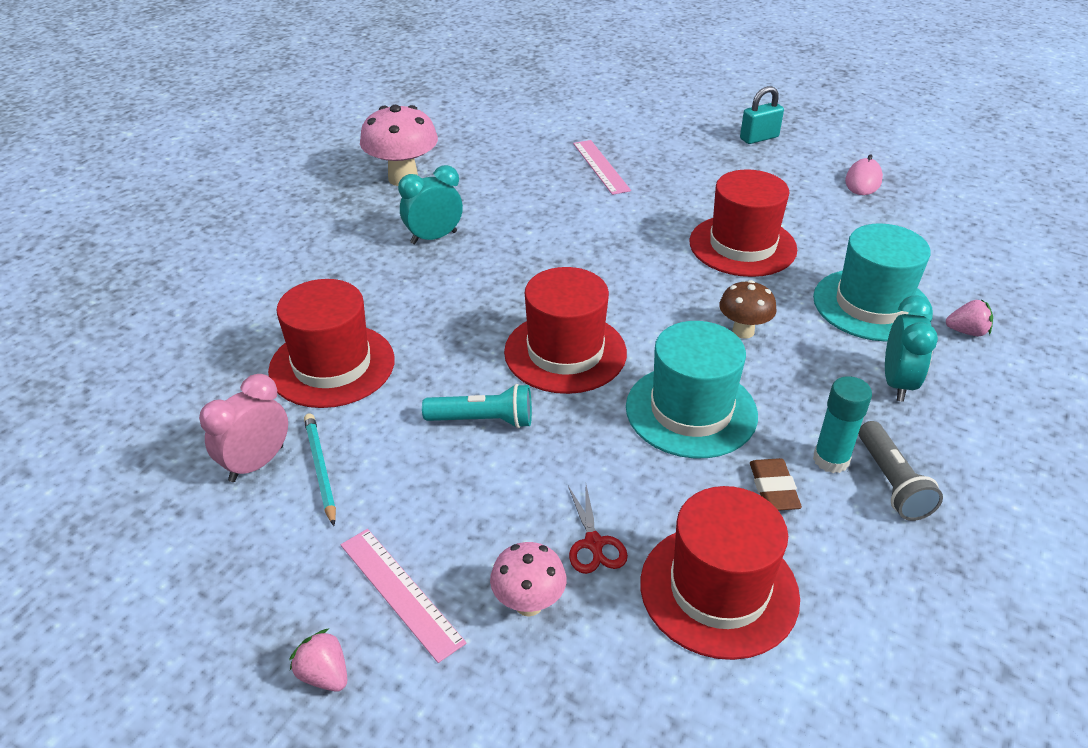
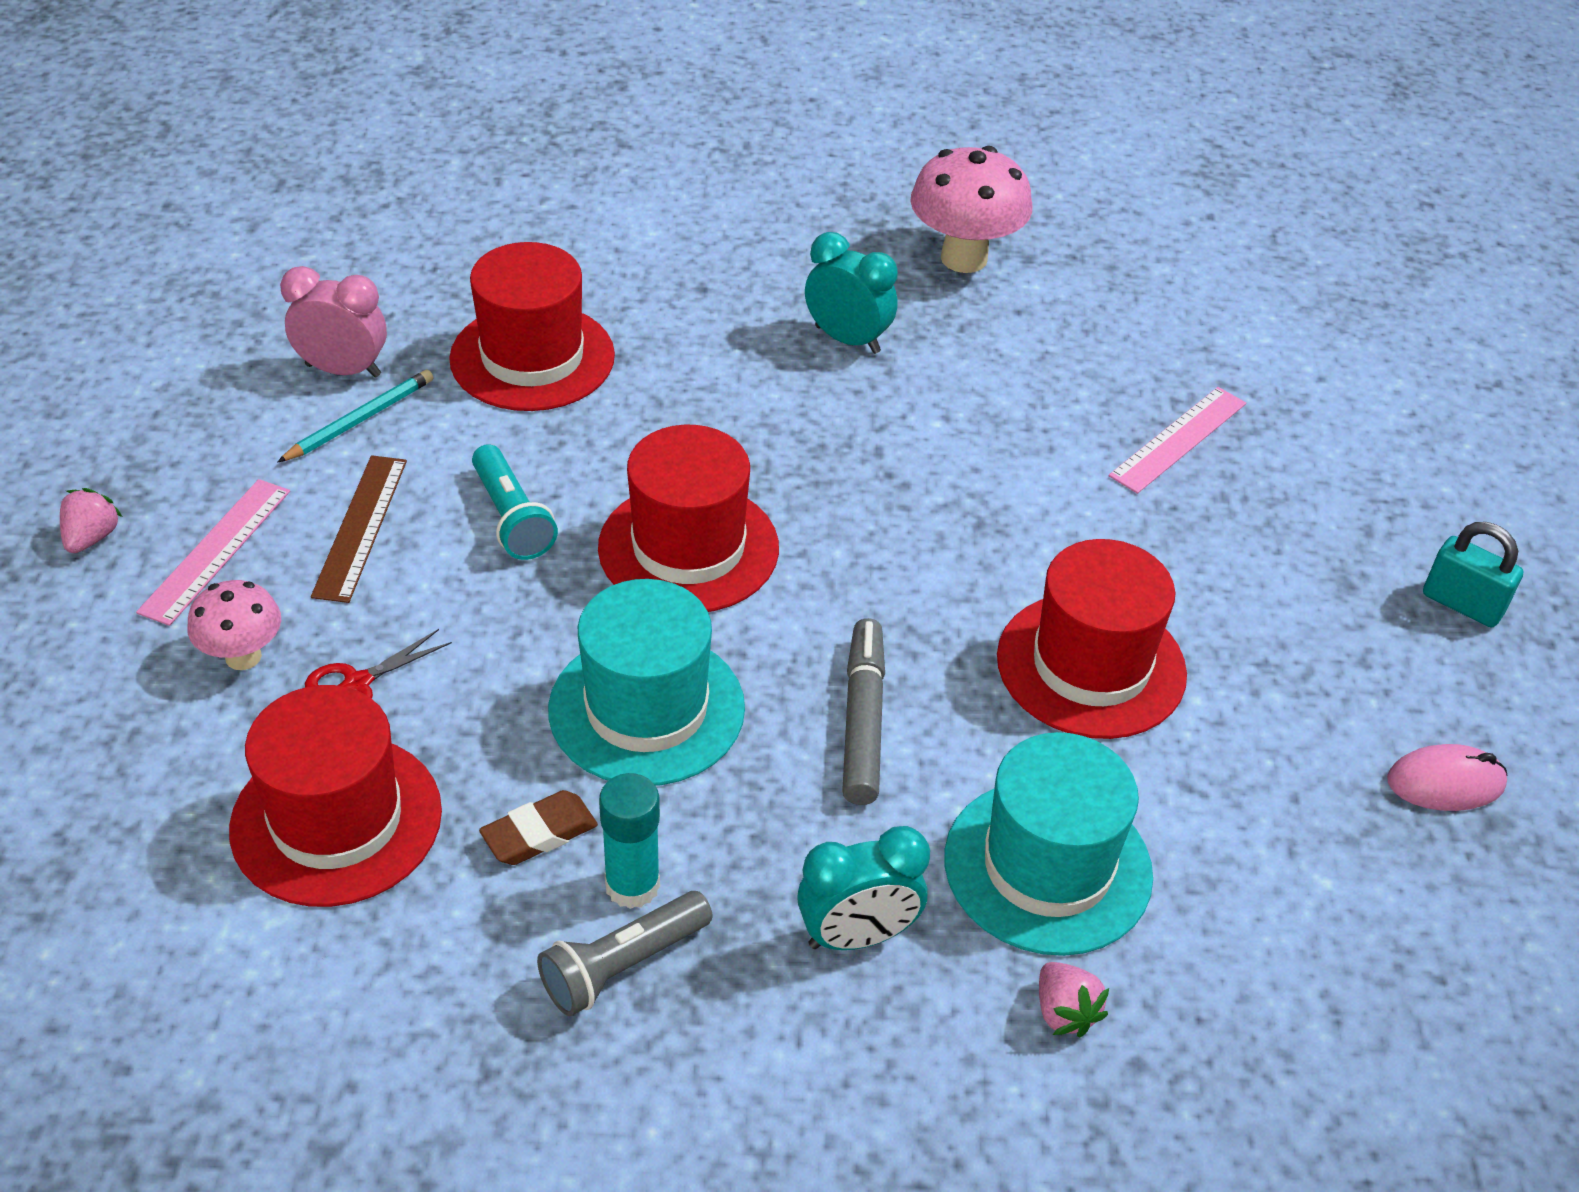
camera: 60 degrees right, 5 degrees up
(436, 499) = (360, 527): none -> brown ruler
(743, 331) = (863, 720): brown mushroom -> grey marker

